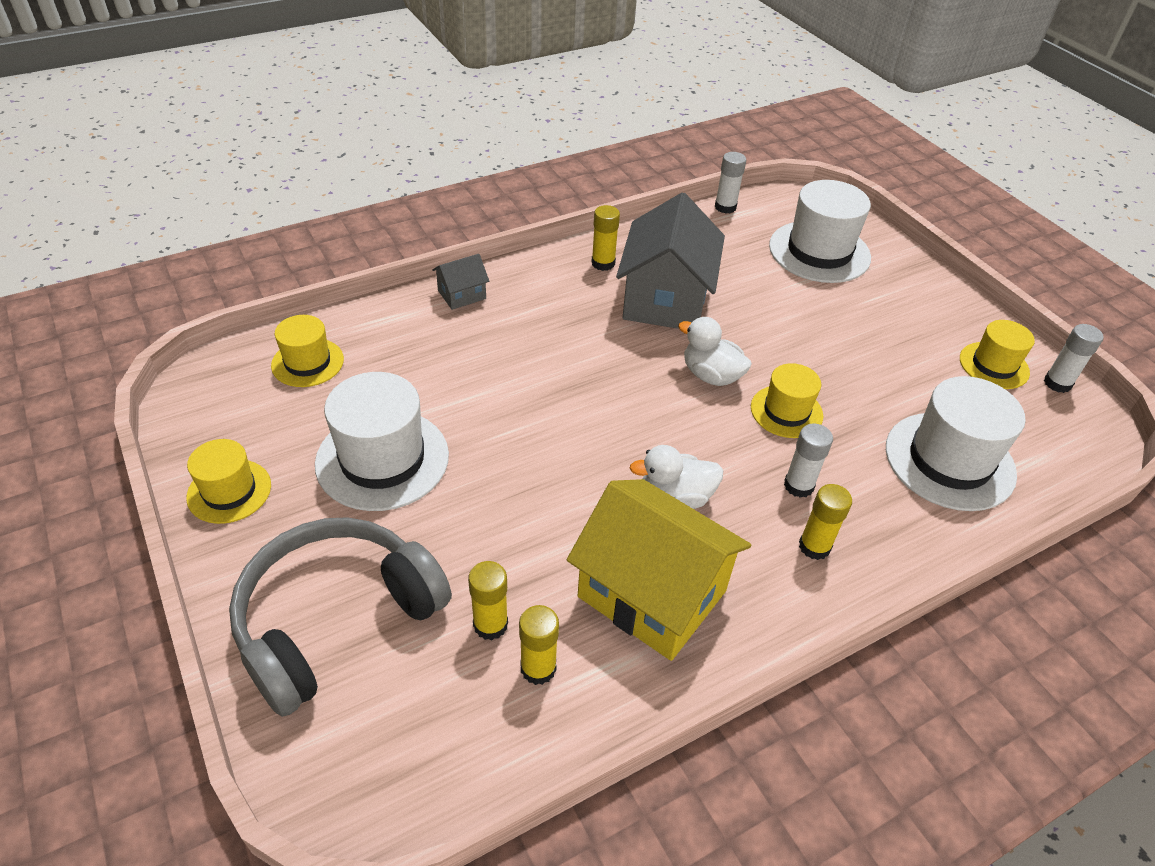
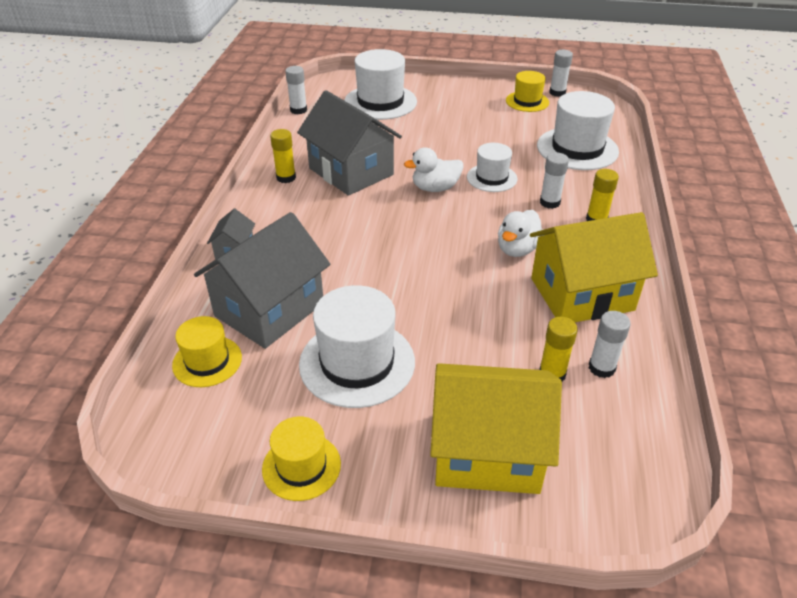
camera: 50 degrees left, 5 degrees down
(336, 619) = (487, 451): grey headphones -> yellow house
(403, 362) = (269, 309): none -> grey house
(538, 668) = (601, 368): yellow glue stick -> white glue stick
(786, 411) = (491, 178): yellow hat -> white hat

